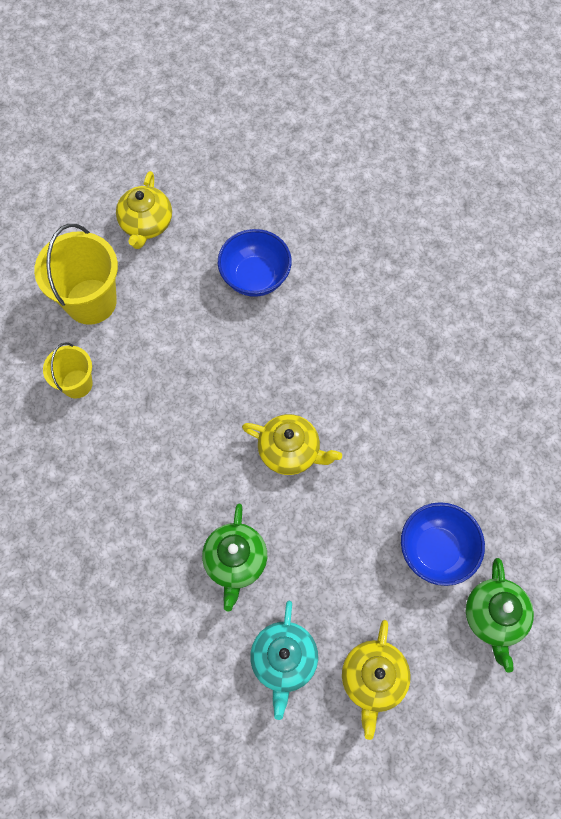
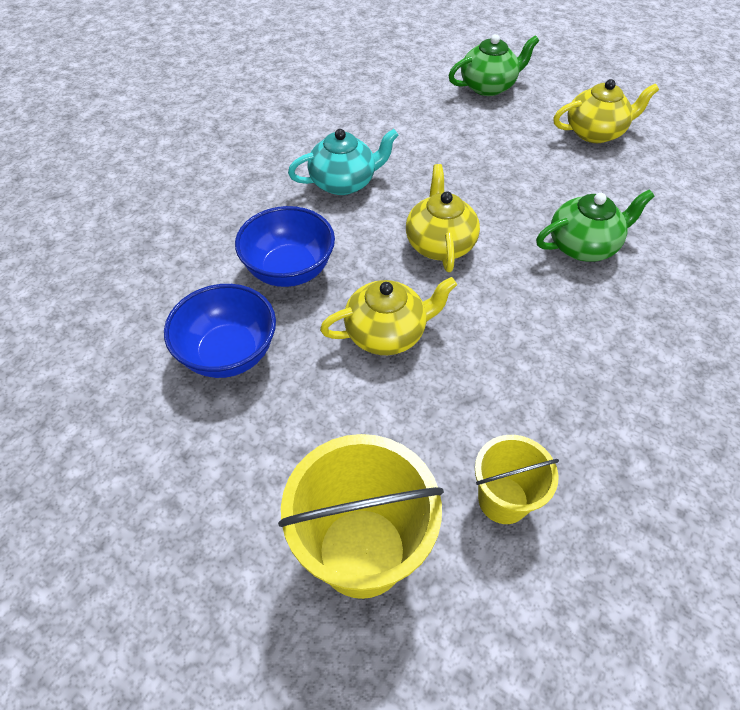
camera: 115 degrees left, 15 degrees down
(146, 224) = (183, 537): yellow teapot -> yellow teapot (387, 333)
(284, 660) = (634, 185): turquoise teapot -> turquoise teapot (344, 182)
(436, 550) = (460, 126): blue bowl -> blue bowl (289, 270)

